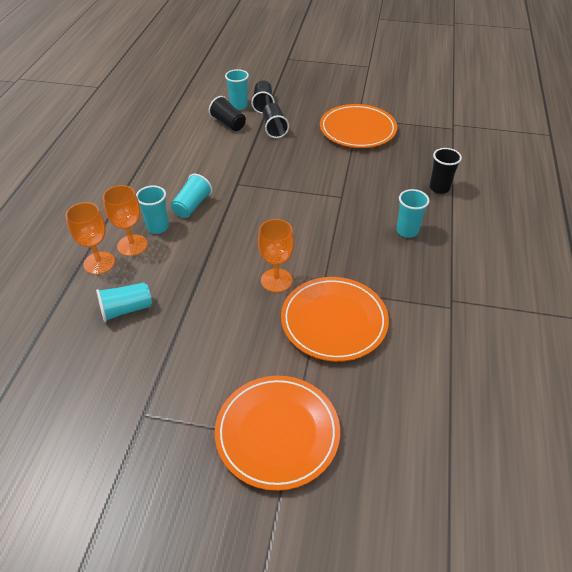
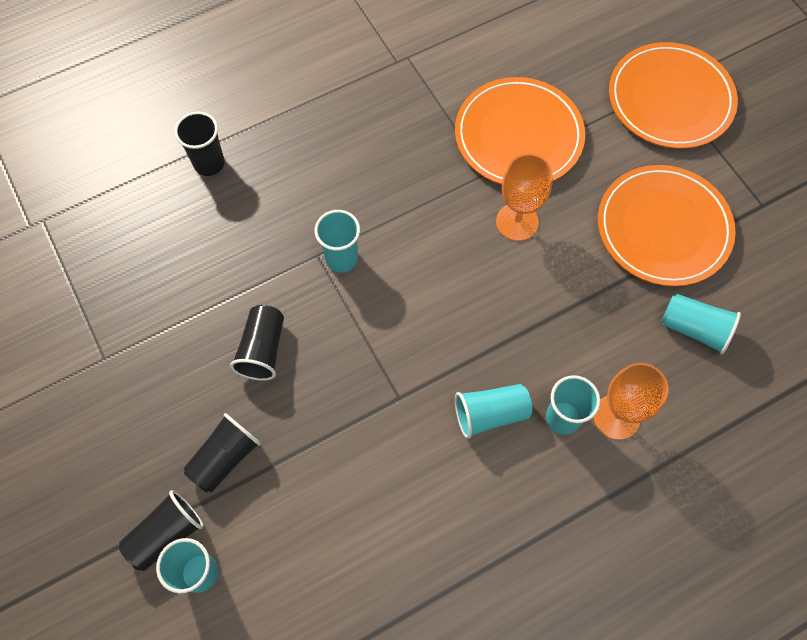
camera: 130 degrees left, 20 degrees up
(99, 263) = (674, 425): orange goblet -> none
(228, 123) = (265, 541): black cup -> black cup (262, 349)
(357, 129) = (138, 338): orange plate -> orange plate (663, 228)
(407, 231) = (324, 151): turquoise cup -> turquoise cup (341, 258)

